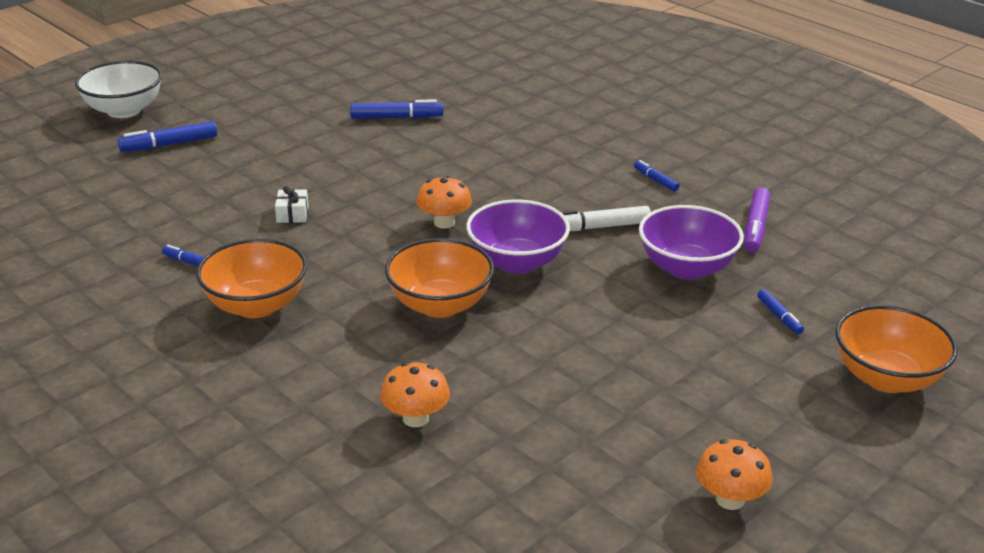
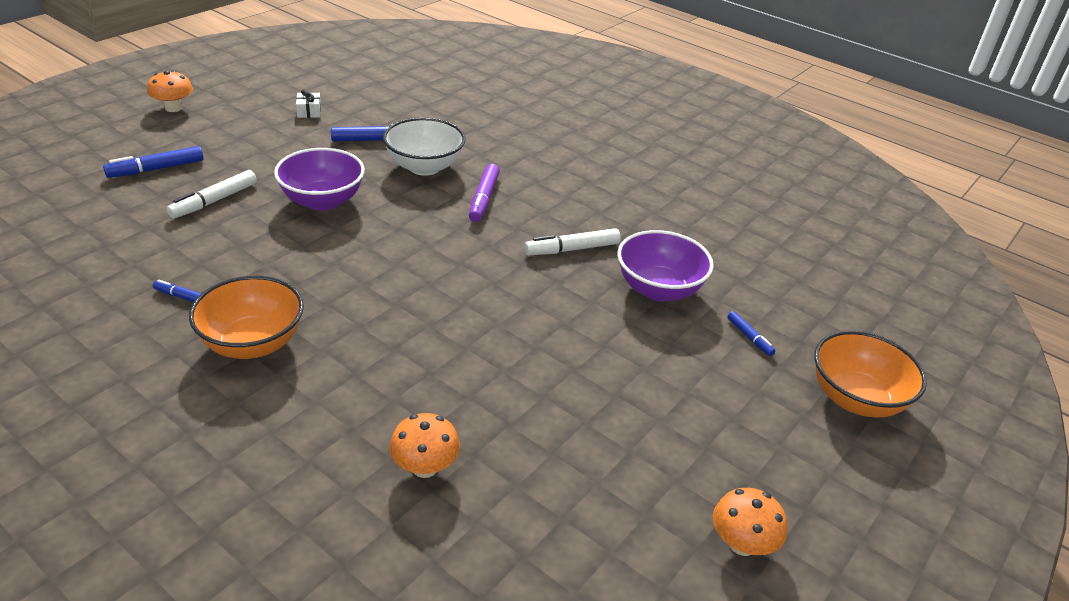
camera: 10 degrees left, 5 degrees up
(124, 110) = (109, 134): white bowl -> white bowl (424, 167)
(226, 175) = (215, 201): none -> white marker
(292, 214) = (282, 241): white gift -> white gift (309, 111)
(440, 305) = (435, 336): orange bowl -> none
(444, 222) = (430, 247): orange mushroom -> orange mushroom (173, 108)
(517, 262) = (503, 288): purple bowl -> purple bowl (322, 201)
(656, 180) = (617, 200): blue marker -> none
(755, 227) = (712, 246): purple marker -> purple marker (484, 198)

